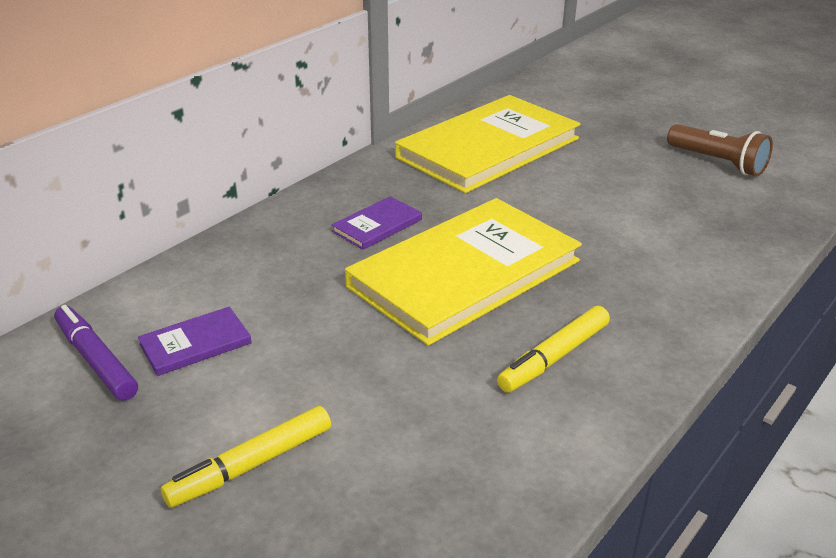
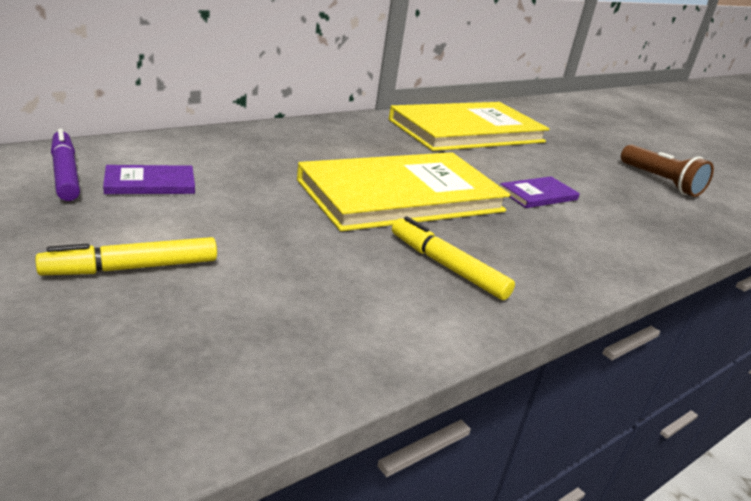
camera: 10 degrees right, 5 degrees down
(377, 225) = (348, 152): purple book -> purple book (538, 195)
(554, 357) = (447, 266): yellow marker -> yellow marker turned 75 degrees clockwise

